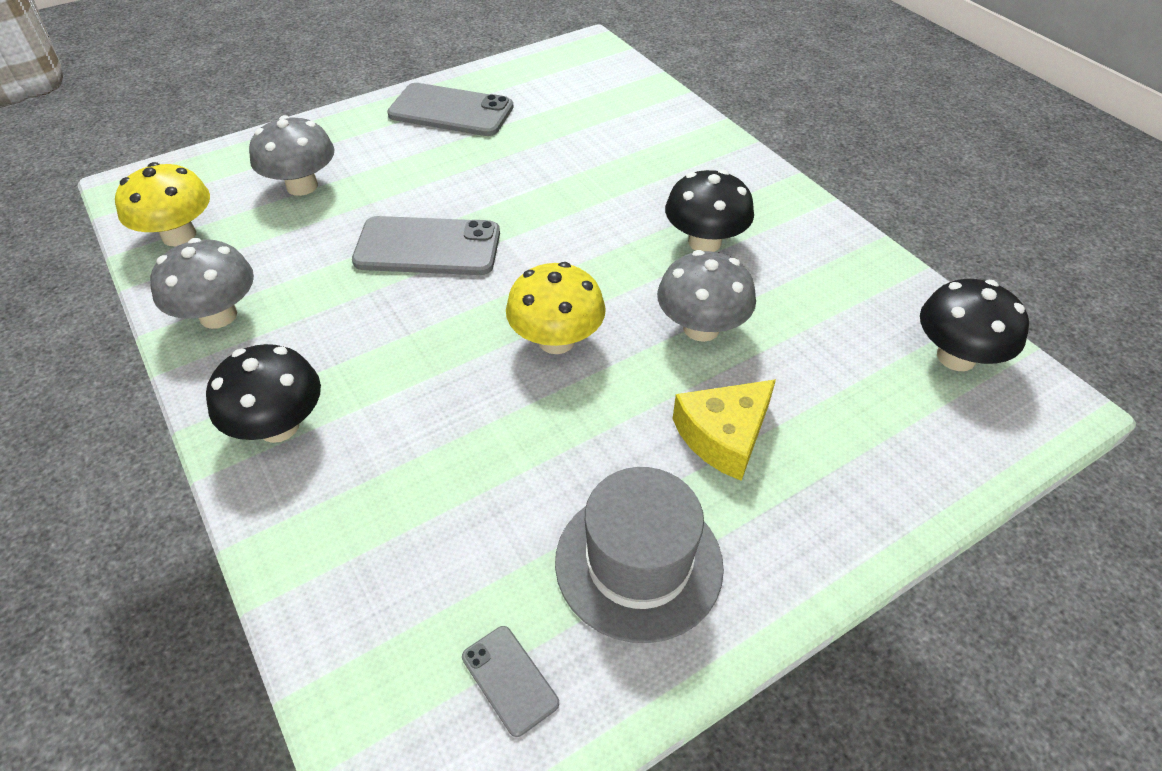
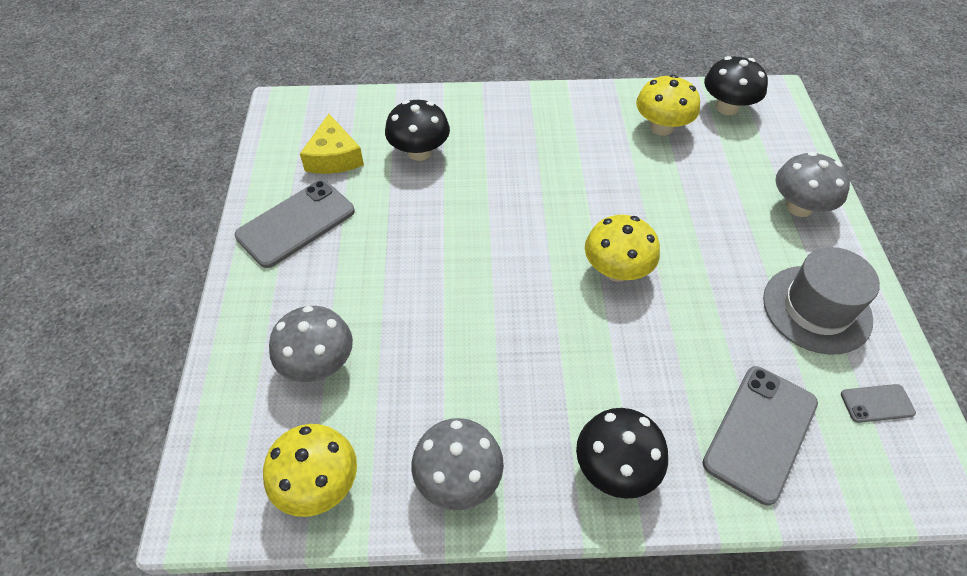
camera: 60 degrees left, 5 degrees up
(428, 247) = (468, 304): grey phone -> grey phone (760, 433)
(701, 328) = (646, 195): grey mushroom -> grey mushroom (799, 207)
(704, 242) = (567, 156): black mushroom -> black mushroom (419, 152)
(724, 436) = (739, 228): yellow cheese -> yellow cheese (334, 157)
(841, 304) = (661, 127): none -> yellow mushroom

